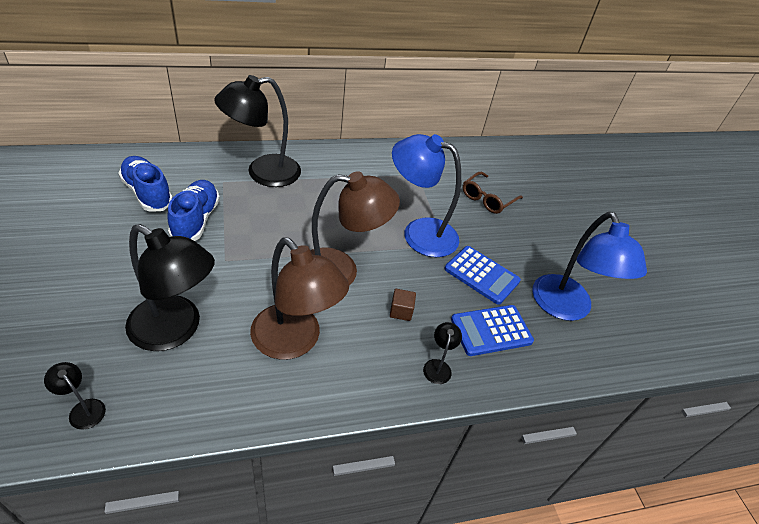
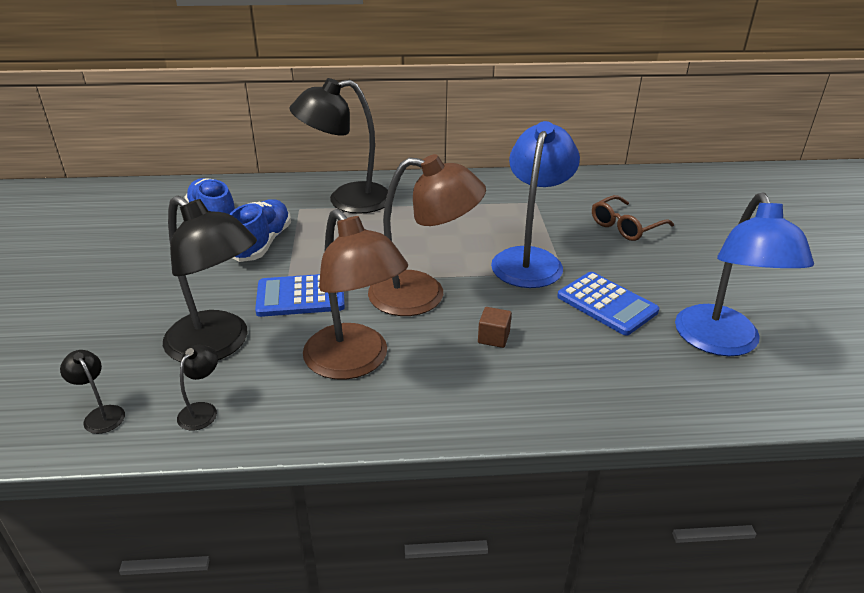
camera: 15 degrees right, 10 degrees down
(419, 233) = (530, 259): blue lamp -> blue lamp turned 75 degrees clockwise
(438, 366) = (534, 396): black lamp -> black lamp (202, 410)
(491, 330) = (612, 362): blue calculator -> blue calculator (301, 296)

